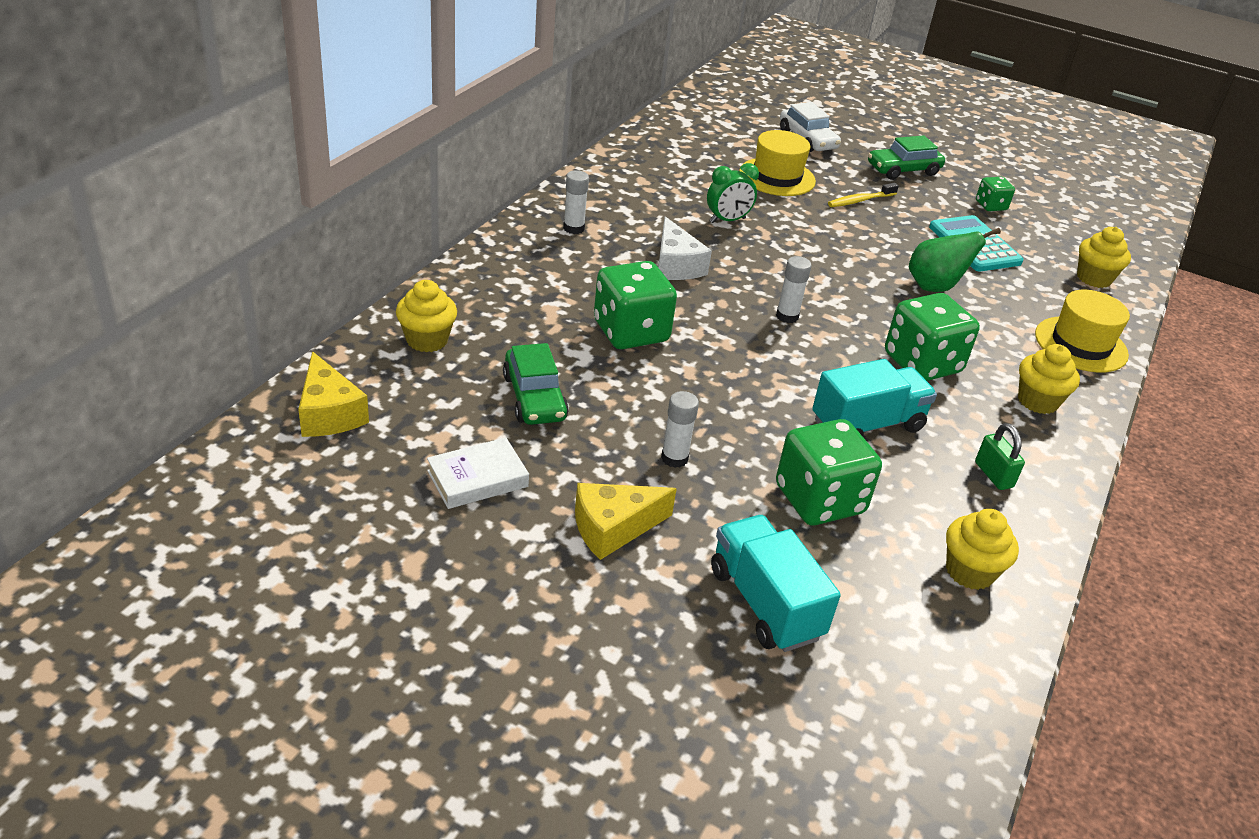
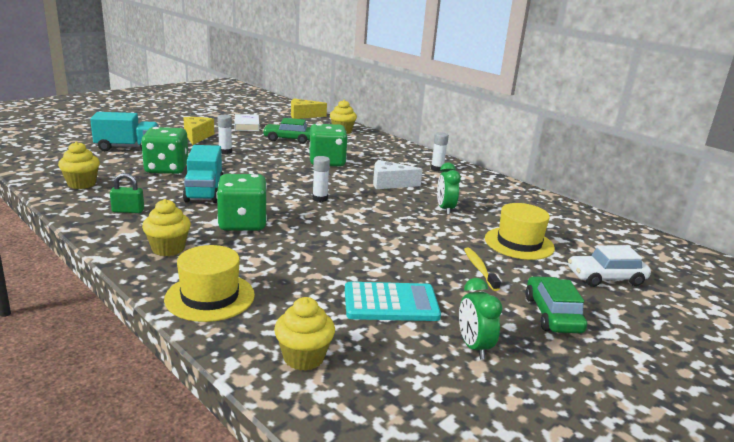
camera: 110 degrees right, 15 degrees down
(935, 287) = (329, 258): green pear -> none
(990, 206) = (473, 347): green dice -> green clock

